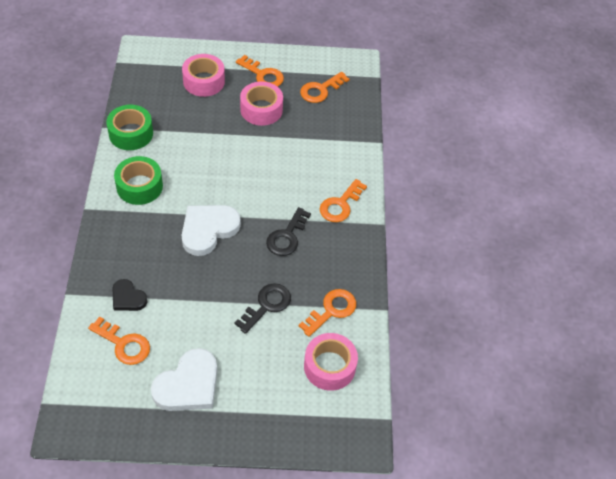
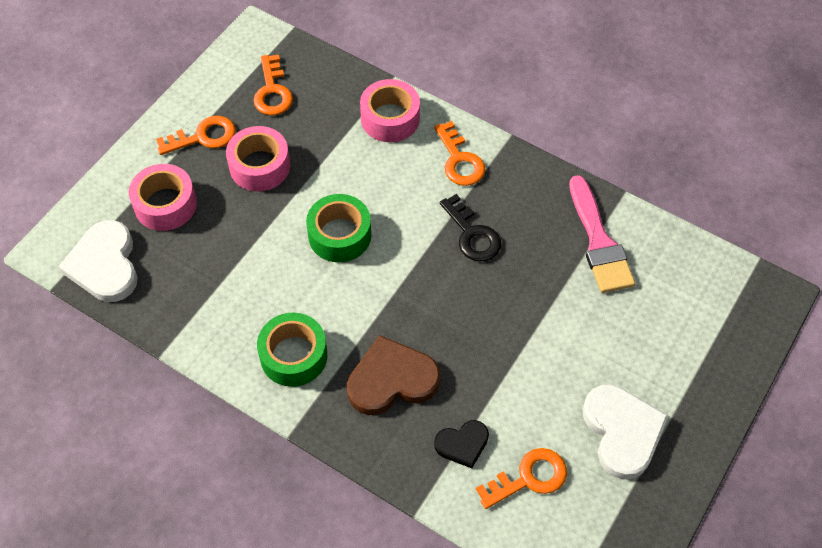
camera: 55 degrees left, 5 degrees up
(131, 133) = (196, 327): green tape -> green tape (339, 235)
(152, 241) = (391, 380): none -> brown heart
(208, 230) = (412, 310): white heart -> white heart (105, 265)
(266, 305) = (557, 301): black key -> none
(329, 366) = (670, 280): pink tape -> pink tape (390, 118)
(331, 310) = (599, 242): orange key -> pink brush

